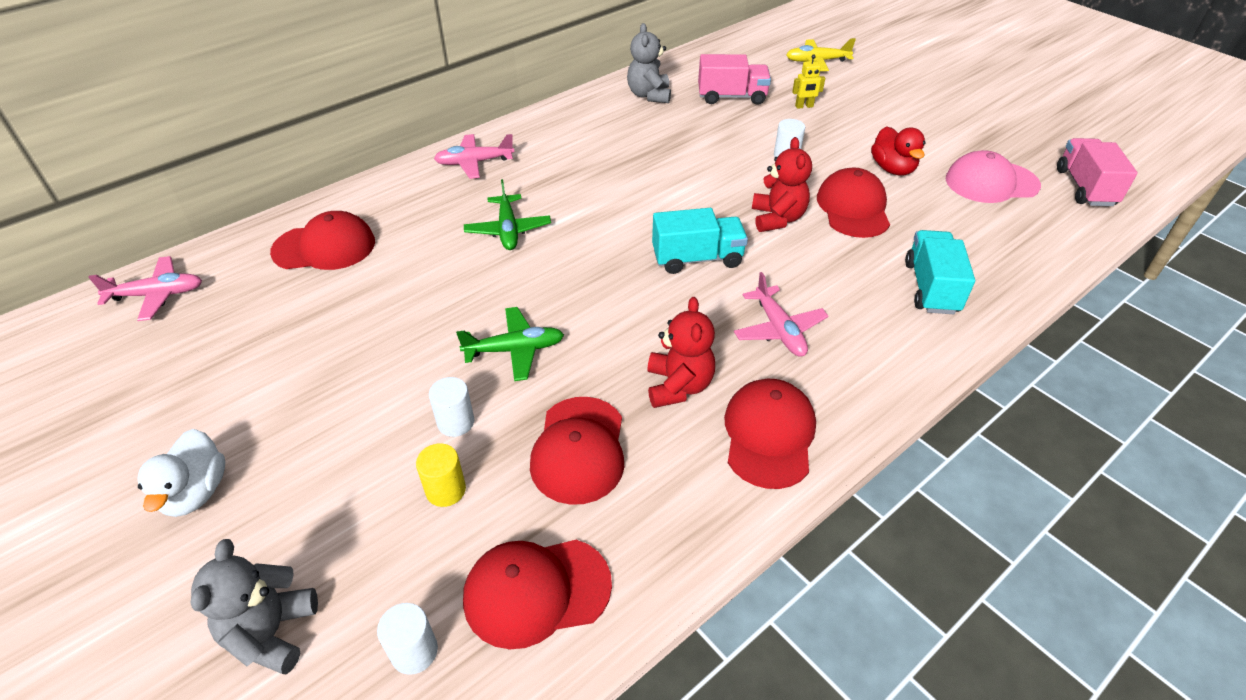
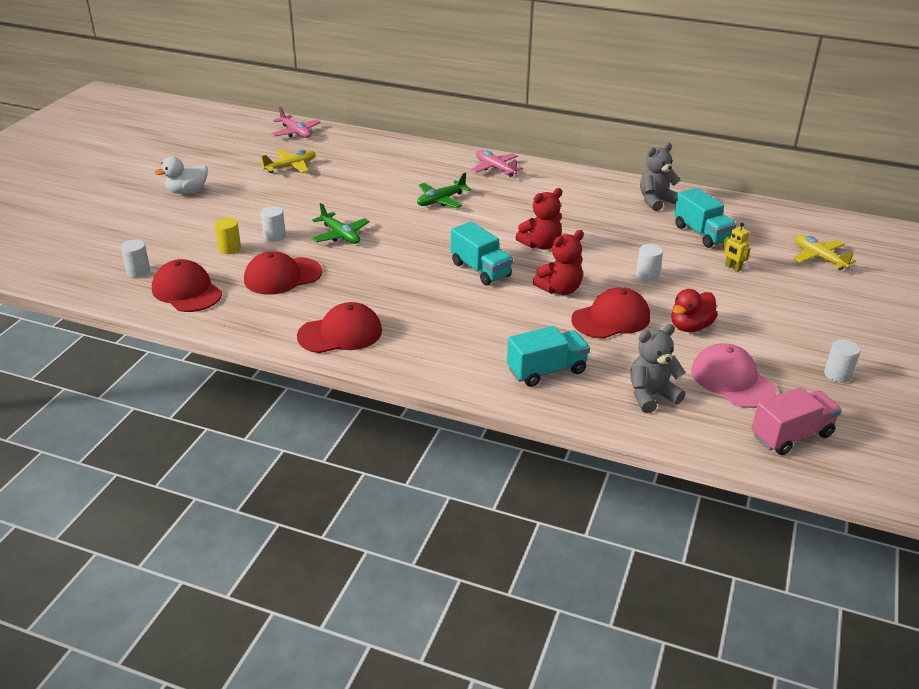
camera: 60 degrees right, 10 degrees down
(260, 335) = (291, 167): none -> yellow plane
(271, 632) = (129, 236): grey teddy bear -> grey teddy bear (651, 396)
(324, 247) = (370, 156): red cap -> none
(678, 386) = (355, 293): red teddy bear -> red teddy bear (540, 245)
(731, 97) = (701, 233): pink truck -> turquoise truck
(779, 330) = (438, 316): pink plane -> none
(1002, 129) = (837, 374): none -> white cylinder

